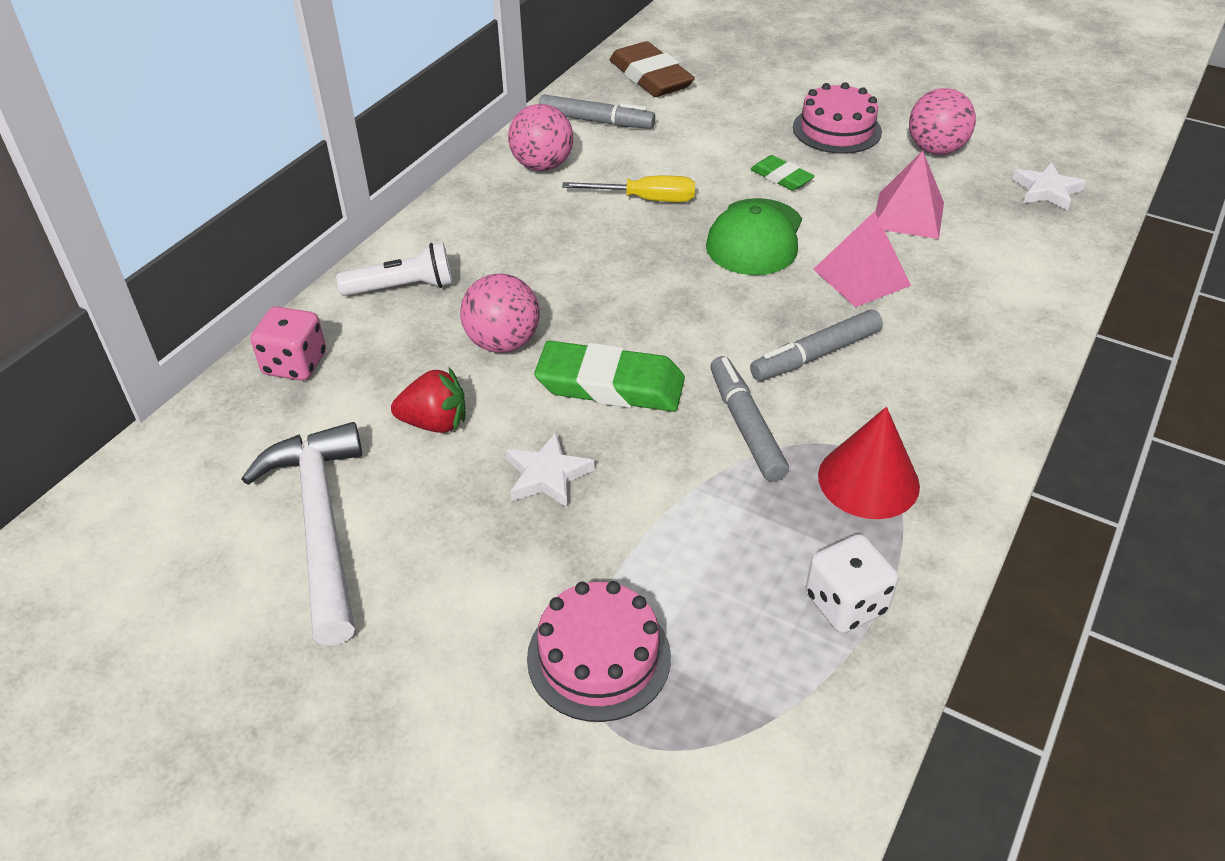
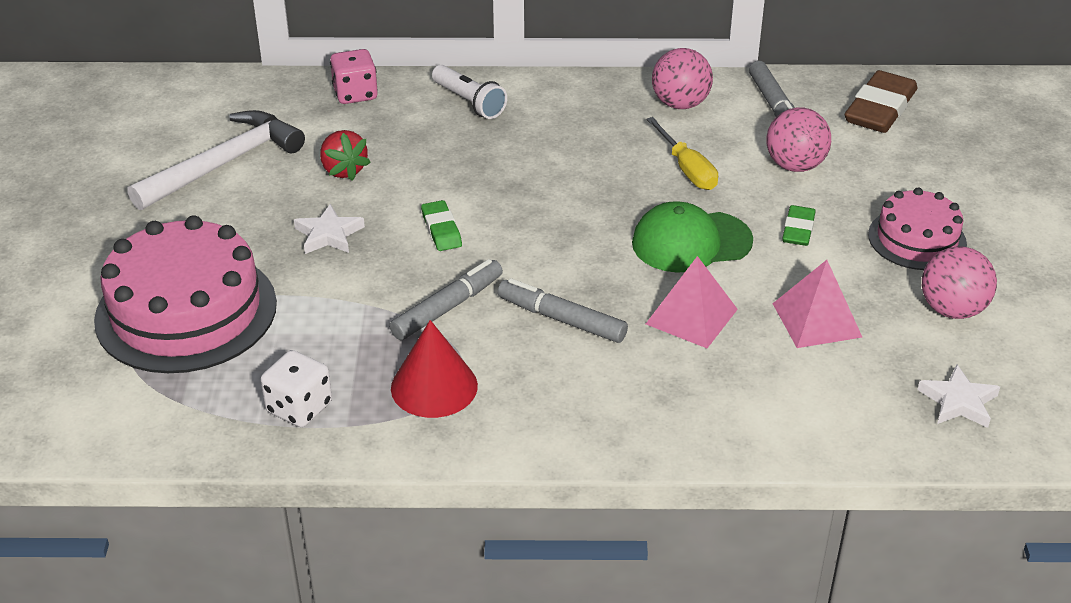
camera: 60 degrees right, 5 degrees down
(503, 343) = (447, 166): pink ball -> pink ball (795, 166)
(599, 657) = (186, 311): pink cake -> pink cake, size x1.75
(610, 385) = (441, 230): green eraser -> green eraser, size x0.55

